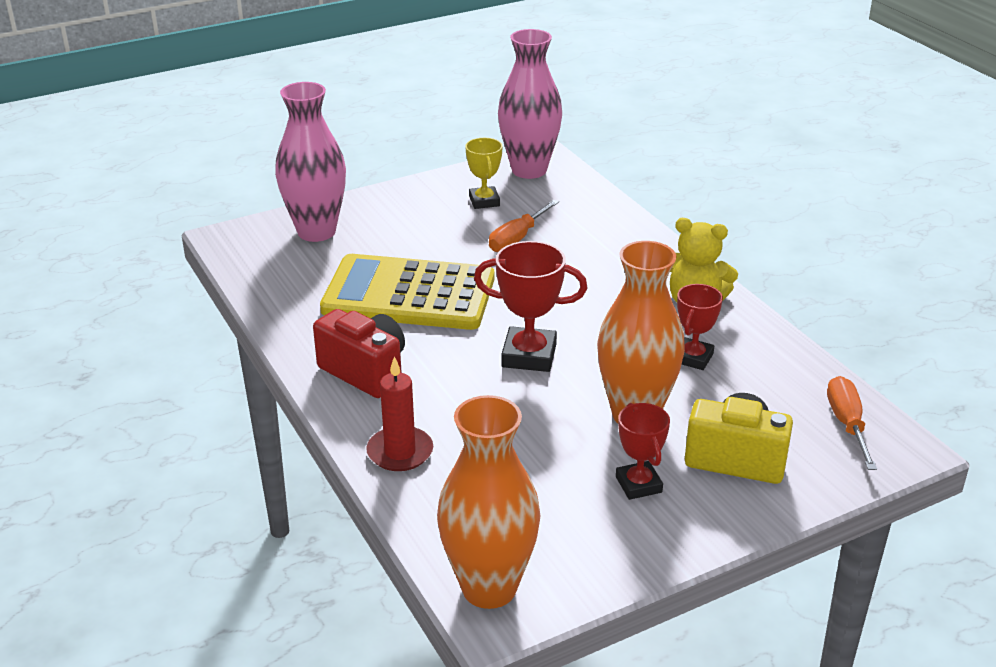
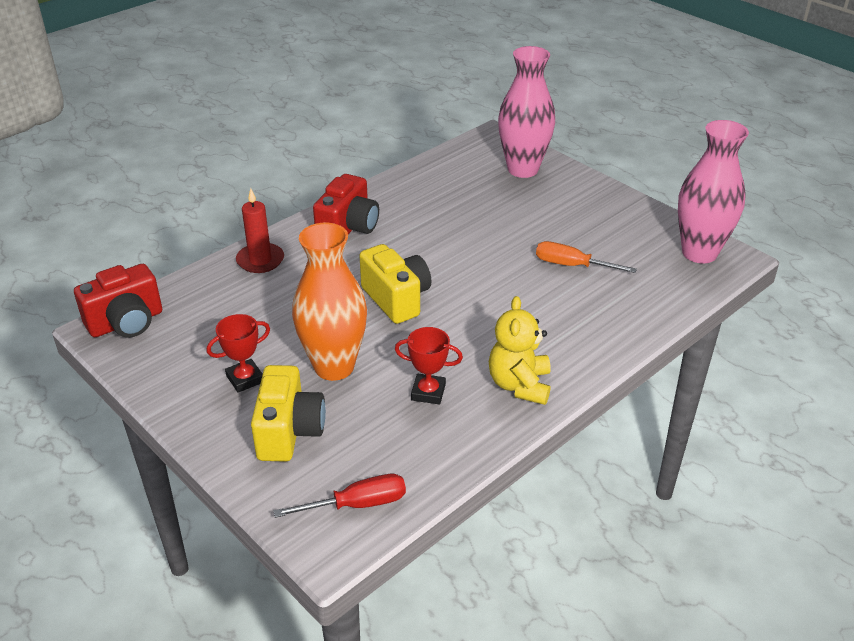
camera: 75 degrees right, 5 degrees up
(409, 294) = (456, 227): yellow calculator -> none
(484, 201) = (624, 238): yellow trophy -> none
(489, 588) = (126, 323): orange vase -> red camera
(529, 355) = (397, 299): red trophy -> yellow camera
(847, 423) = (358, 504): orange screwdriver -> red screwdriver

